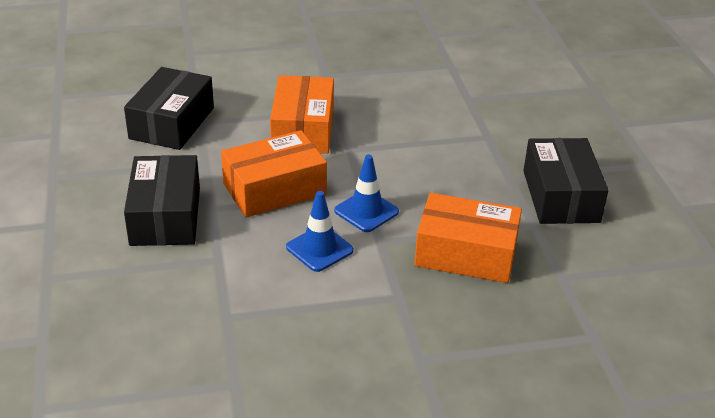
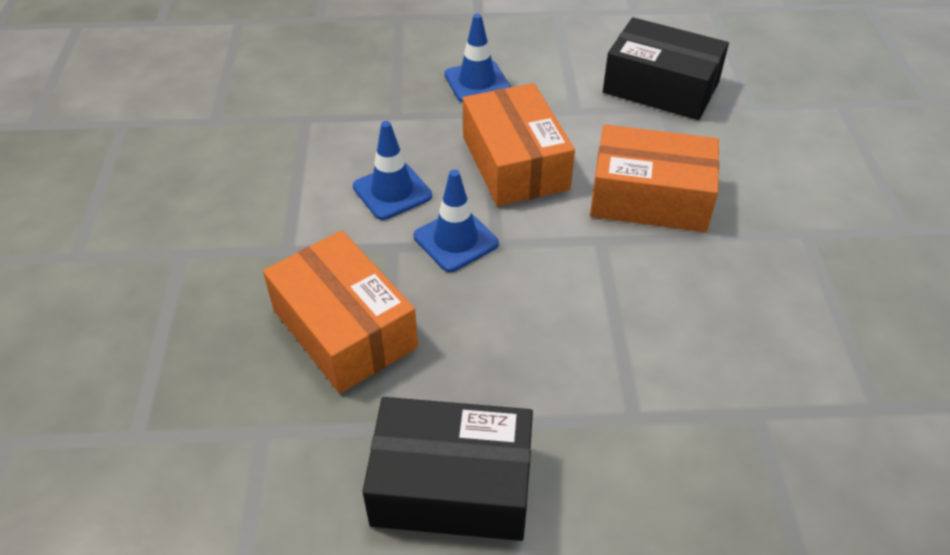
camera: 100 degrees right, 10 degrees up
(165, 216) = (477, 82): black box -> blue traffic cone
(466, 254) = (344, 328): orange box -> orange box turned 60 degrees counterclockwise

